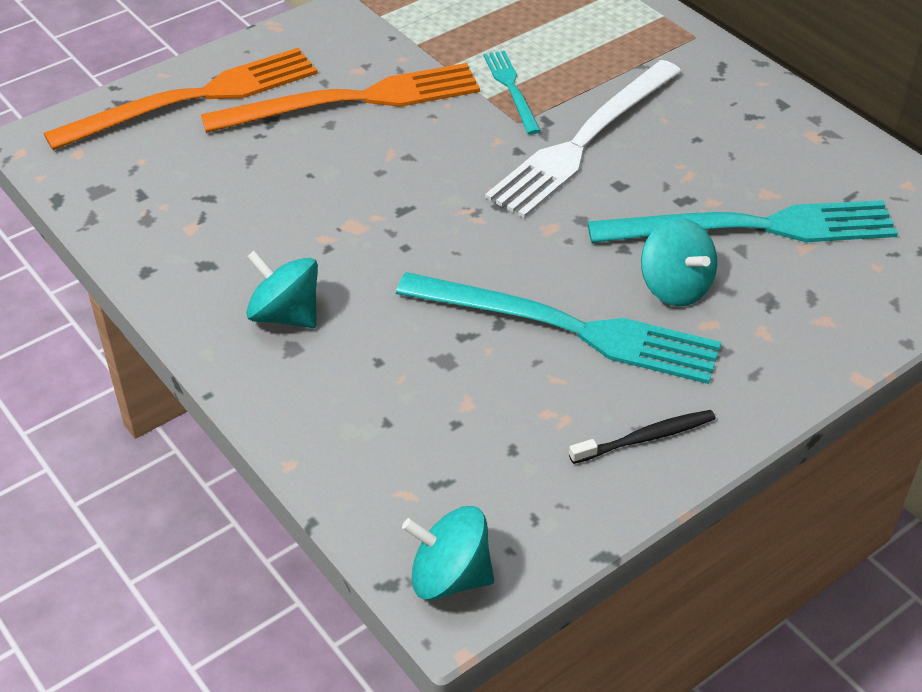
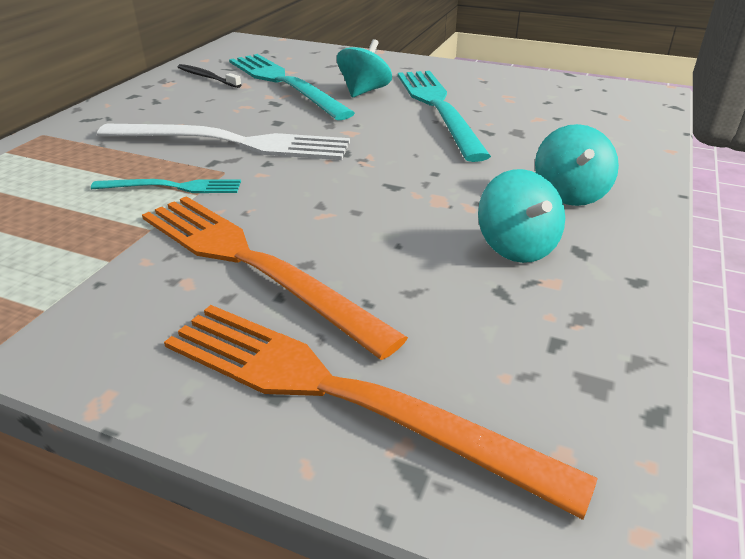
camera: 120 degrees left, 10 degrees down
(449, 576) = (644, 96): turquoise spinning top -> turquoise spinning top (516, 247)
(511, 89) = (173, 187): turquoise fork -> turquoise fork turned 135 degrees counterclockwise
(646, 438) = (487, 78): black toothbrush -> black toothbrush (207, 77)

